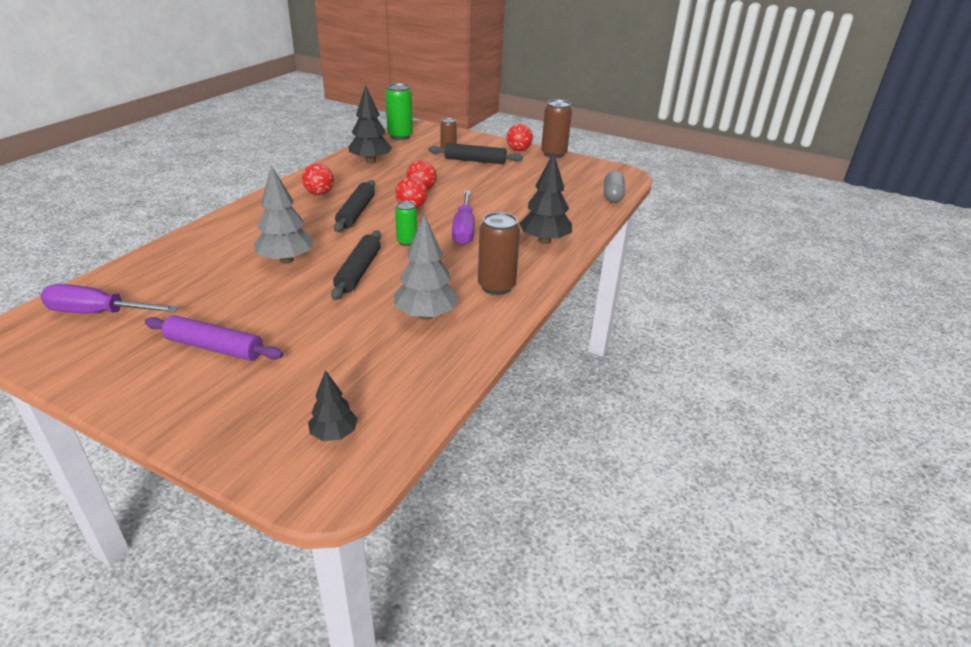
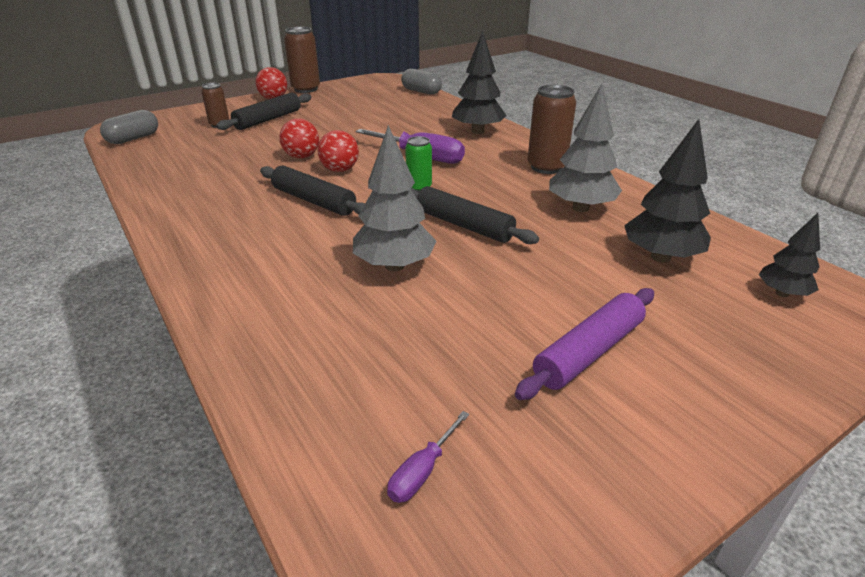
camera: 60 degrees left, 0 degrees up
(97, 313) = (422, 472): purple screwdriver -> purple screwdriver, size x0.49
(319, 193) = (226, 214): red ball -> none
(370, 161) = (179, 167): black tree -> black tree (660, 257)
(400, 136) = (133, 138): green can -> grey capsule

